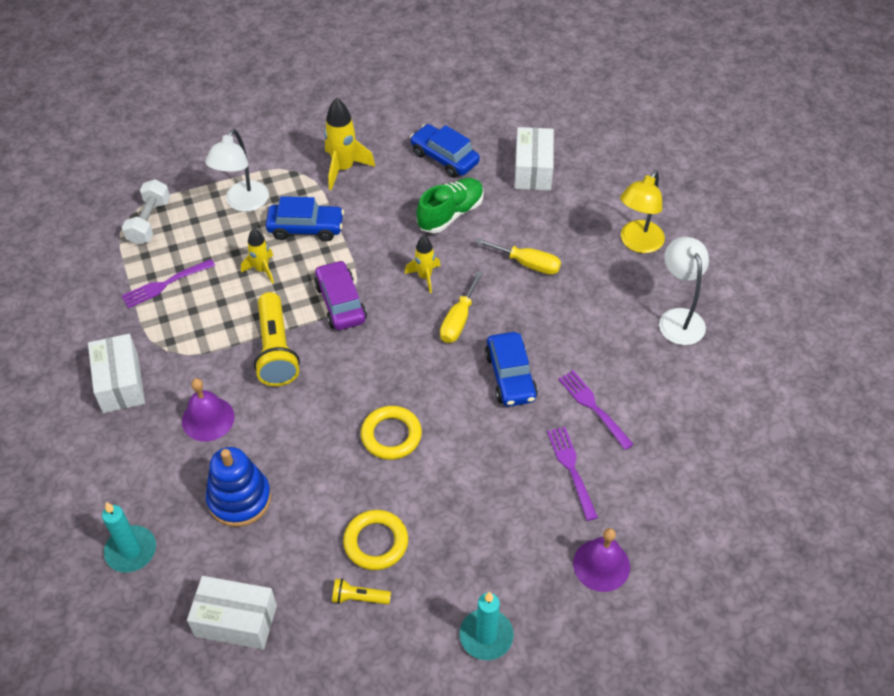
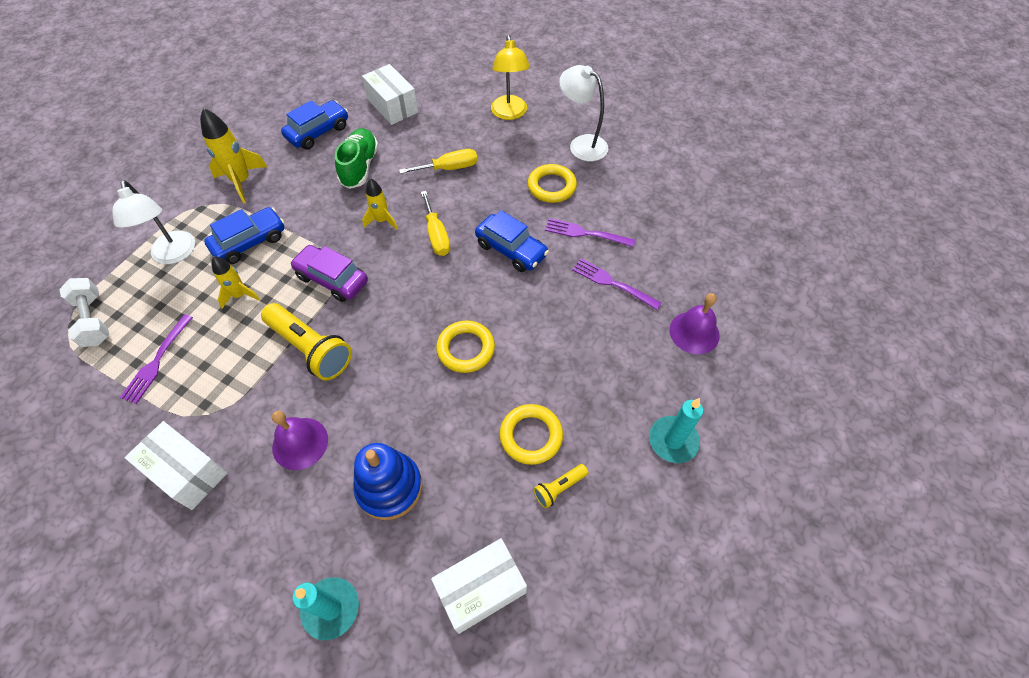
camera: 40 degrees left, 5 degrees up
(444, 158) = (318, 132): blue car -> blue car turned 135 degrees clockwise
(606, 342) = (551, 186): none -> yellow ring

